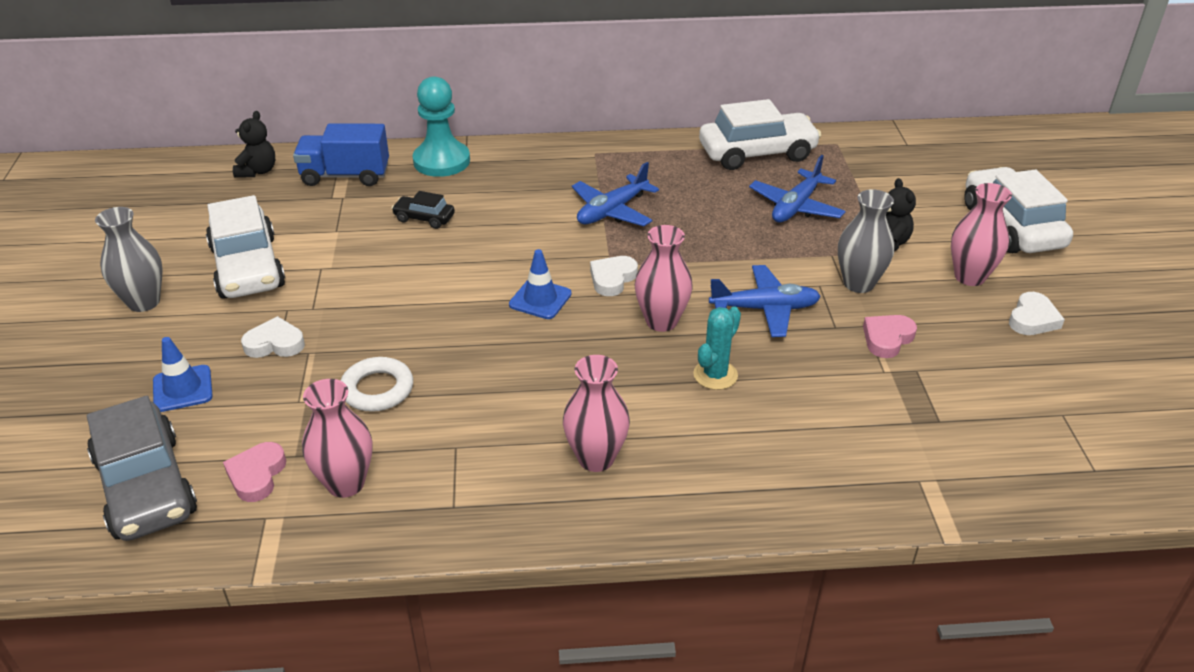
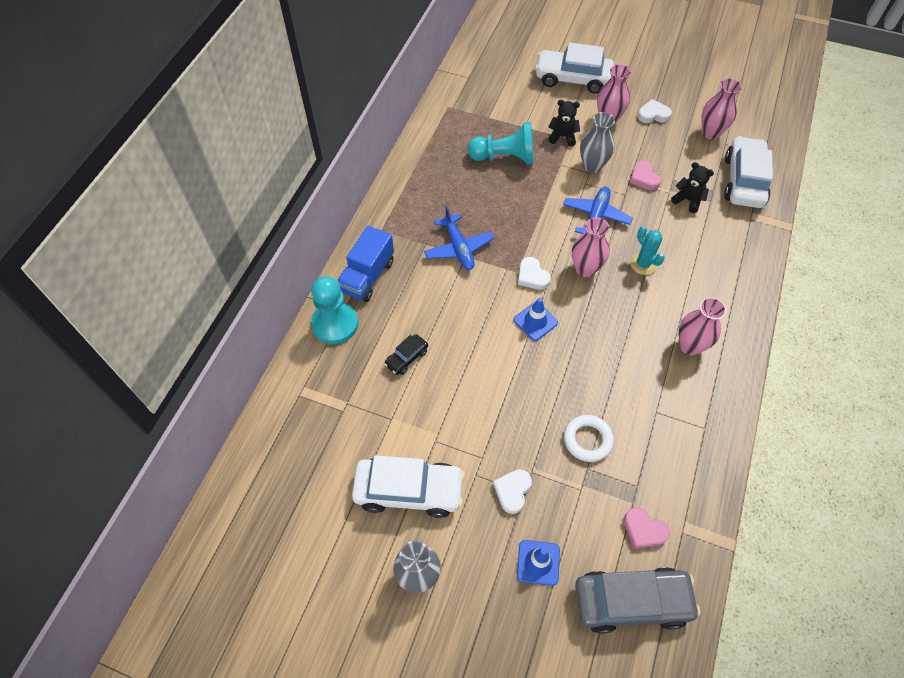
camera: 65 degrees left, 20 degrees up
(257, 171) = (270, 455): black teddy bear -> black teddy bear (688, 200)
(345, 176) = (316, 393): blue truck -> blue truck (367, 276)
(345, 483) = (668, 480): pink vase -> pink vase (710, 133)
(757, 153) = (435, 148): white car -> white car (743, 181)
(796, 206) = (504, 157): blue plane -> turquoise pawn
(1032, 319) = (653, 115): white heart -> white heart turned 60 degrees counterclockwise

